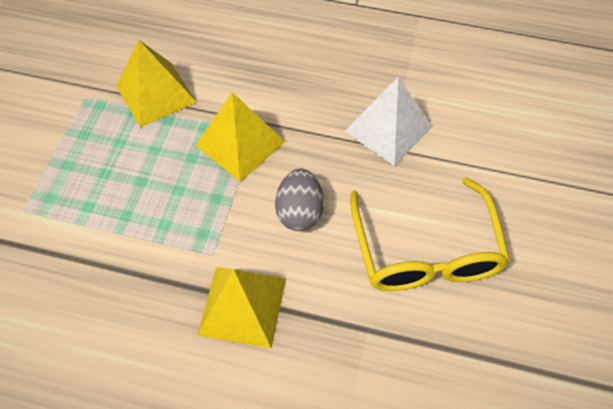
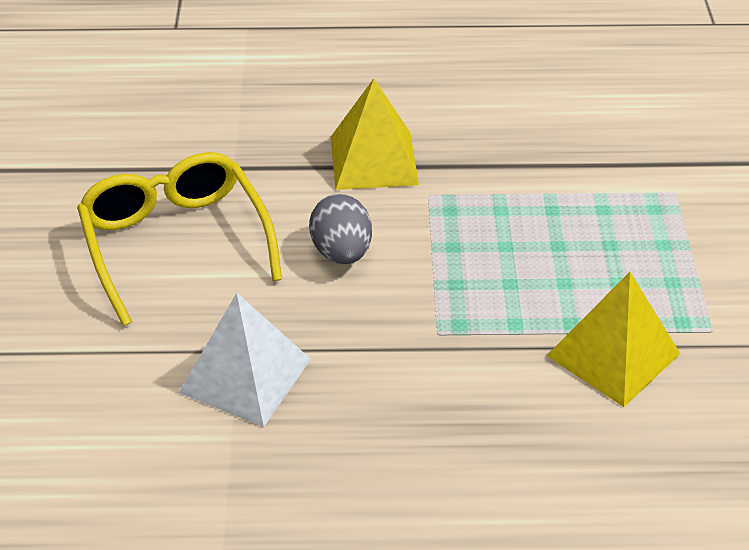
camera: 165 degrees right, 15 degrees down
(240, 143) = (453, 313): yellow pyramid -> none

